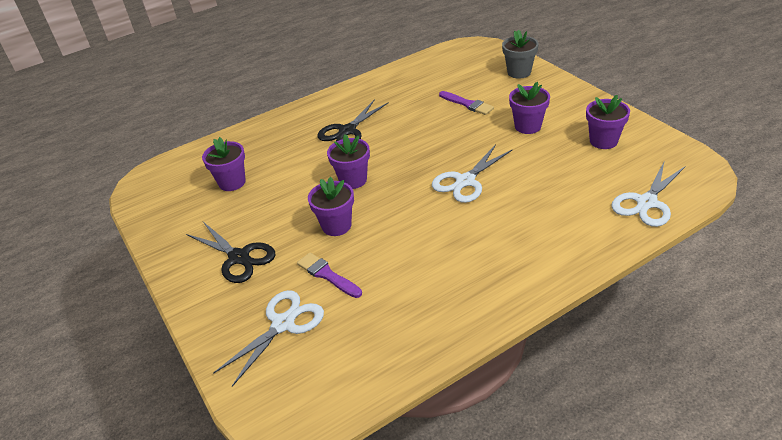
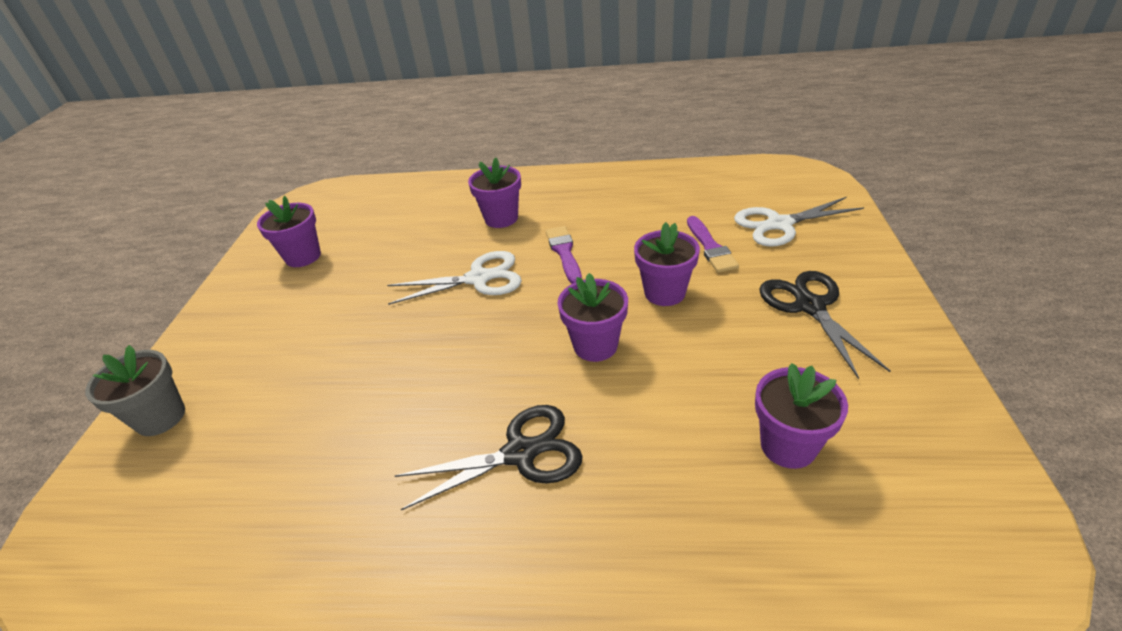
camera: 145 degrees left, 0 degrees up
(467, 104) = (311, 395): purple brush -> purple brush (564, 252)
(528, 126) = (321, 312): purple flower pot -> purple flower pot (501, 218)
(646, 203) = (383, 195): white scissors -> none

